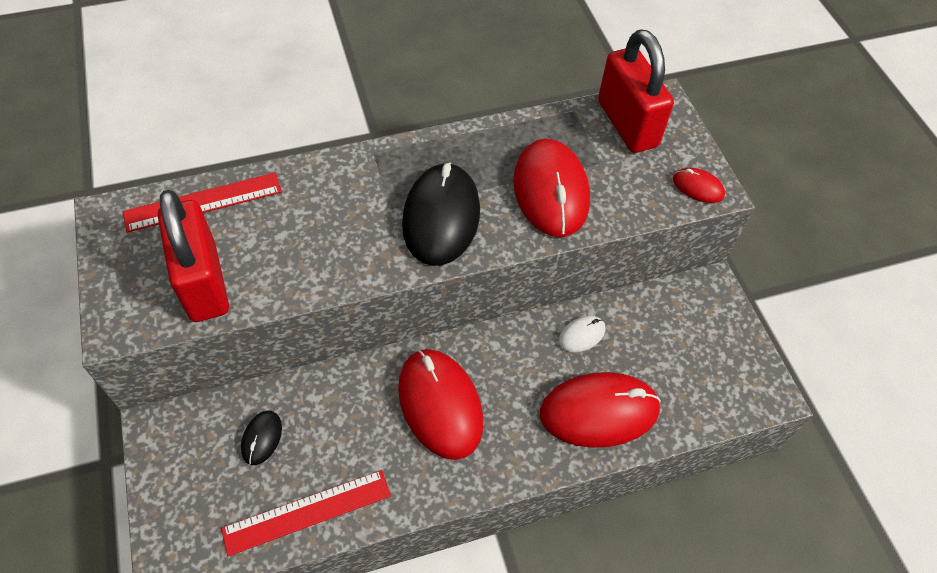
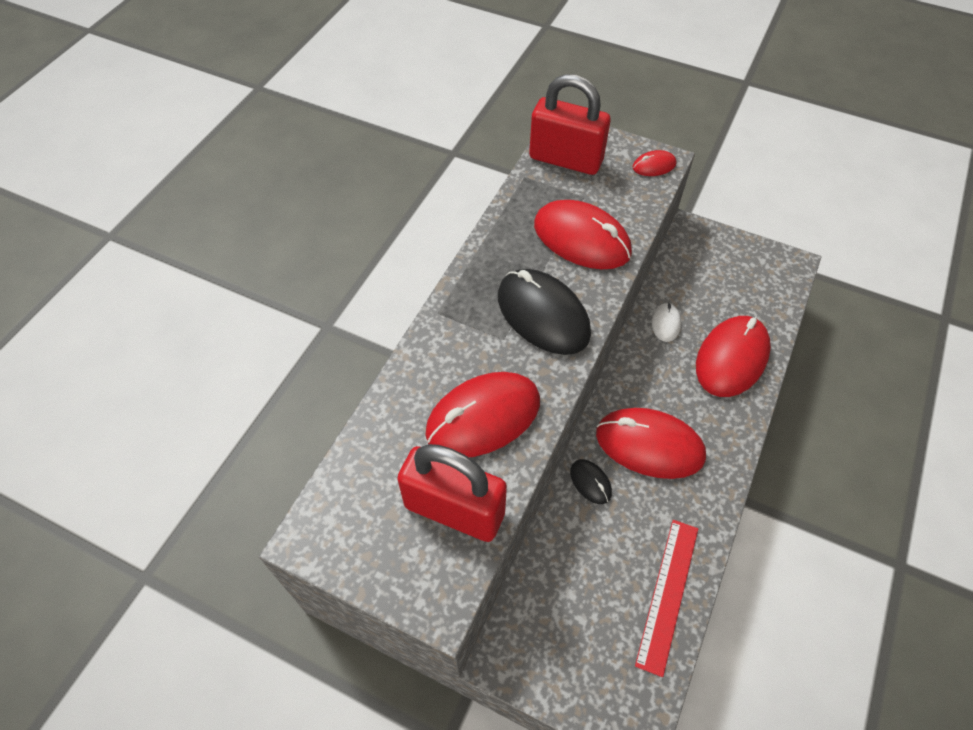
camera: 45 degrees left, 0 degrees up
(203, 202) = (369, 458): red ruler -> none
(262, 438) = (578, 584): black mouse -> black mouse (590, 482)
(302, 245) = (483, 417): none -> red mouse

